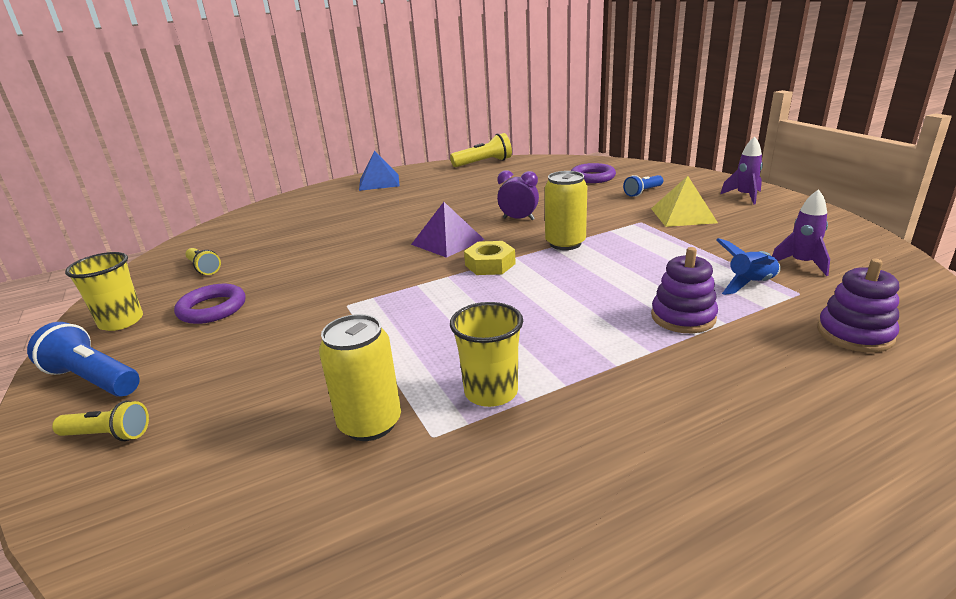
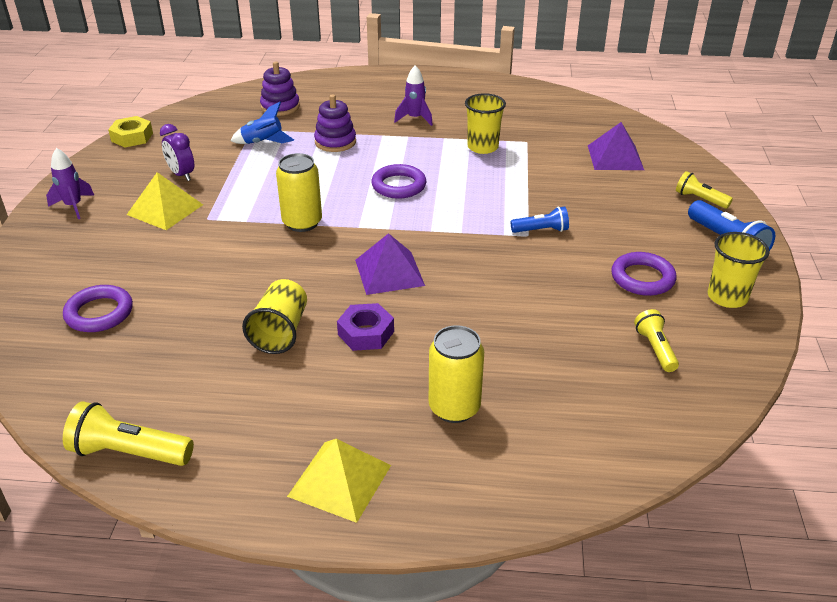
camera: 150 degrees left, 10 degrees up
(256, 468) = (615, 157): none -> purple pyramid
(370, 423) = (553, 156): yellow can -> yellow can (454, 408)
(379, 182) = (339, 480): blue pyramid -> yellow pyramid
(425, 215) = (366, 333): none -> purple nut
(478, 201) = (280, 332): none -> yellow cup
(490, 264) = (386, 227): yellow nut -> yellow nut (132, 137)
(518, 219) = (289, 274): purple clock -> purple clock (182, 175)
(530, 299) = (399, 185): none -> purple ring
(643, 192) = (121, 256): blue flashlight -> blue flashlight (541, 230)
(801, 264) = (206, 141): purple rocket -> purple rocket (415, 118)

